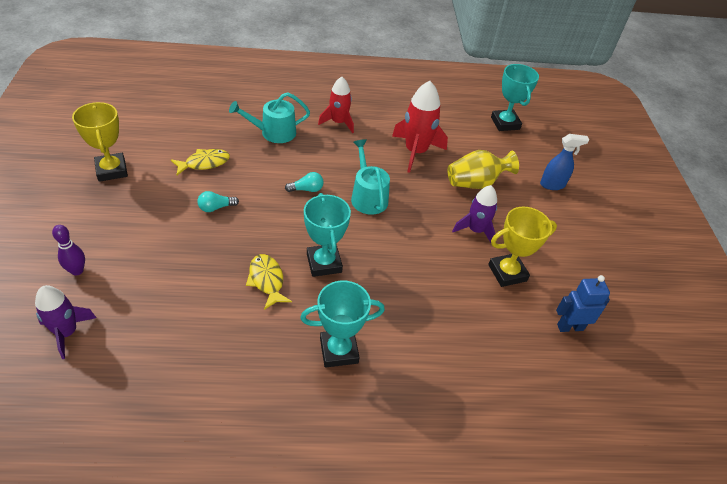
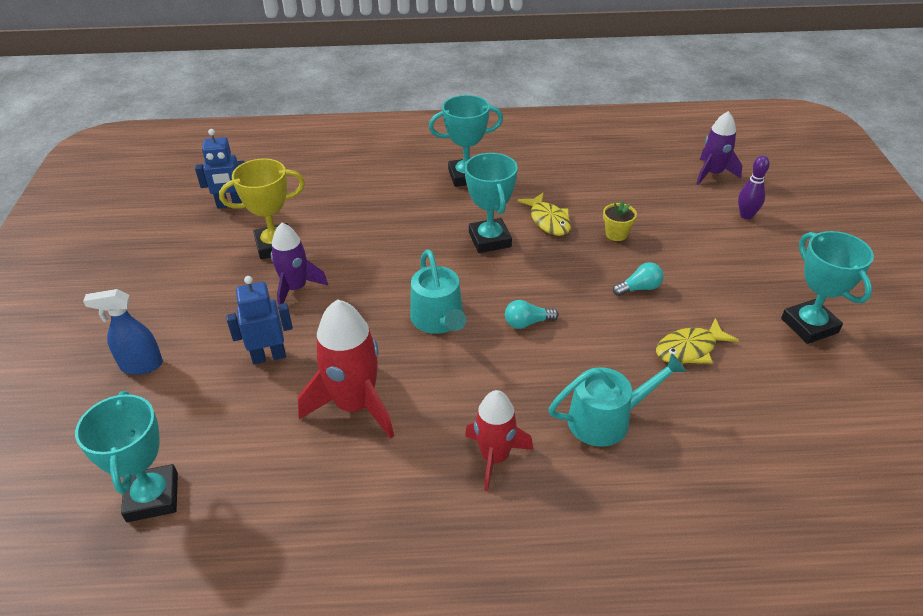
camera: 175 degrees left, 5 degrees down
(112, 170) = (809, 325): yellow trophy -> turquoise trophy
(210, 260) = (616, 234): none -> yellow flower pot
(476, 183) = (269, 356): yellow vase -> blue robot

